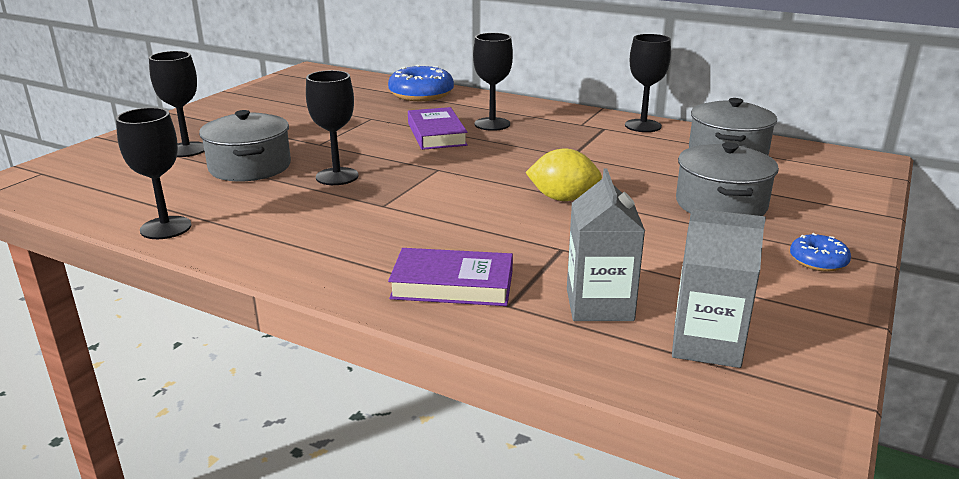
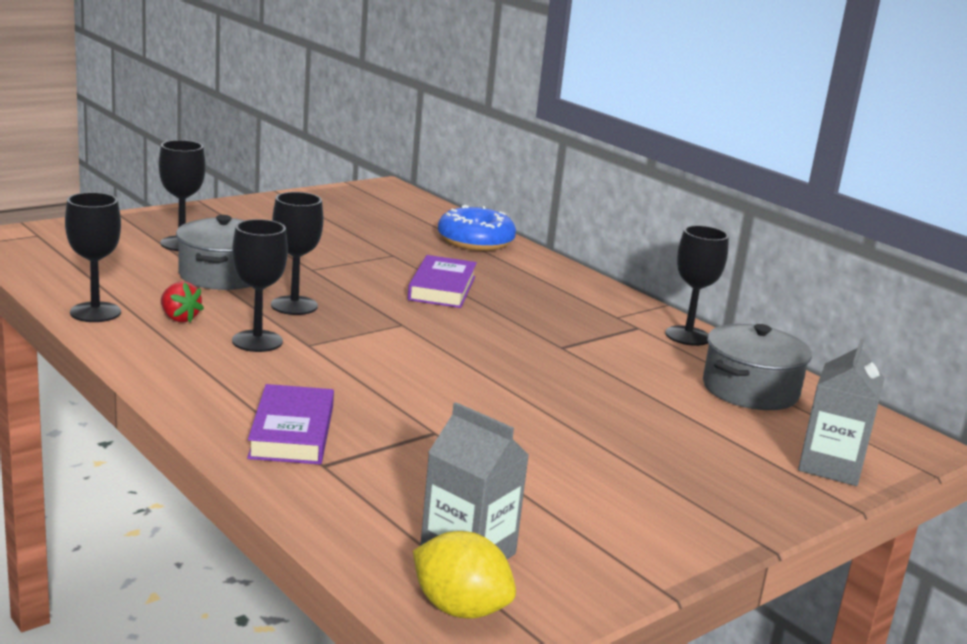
camera: 20 degrees right, 5 degrees down
(249, 213) = (179, 318): none -> red strawberry
(452, 284) = (292, 432): purple book -> purple book turned 60 degrees clockwise
(492, 124) = (515, 292): black goblet -> black goblet (257, 341)
(563, 199) = (496, 387): yellow lemon -> yellow lemon (460, 608)
(599, 305) = (408, 490): grey carton -> grey carton (831, 466)
(721, 204) = (663, 439): grey pot -> none
(818, 261) = (693, 522): blue donut -> none

